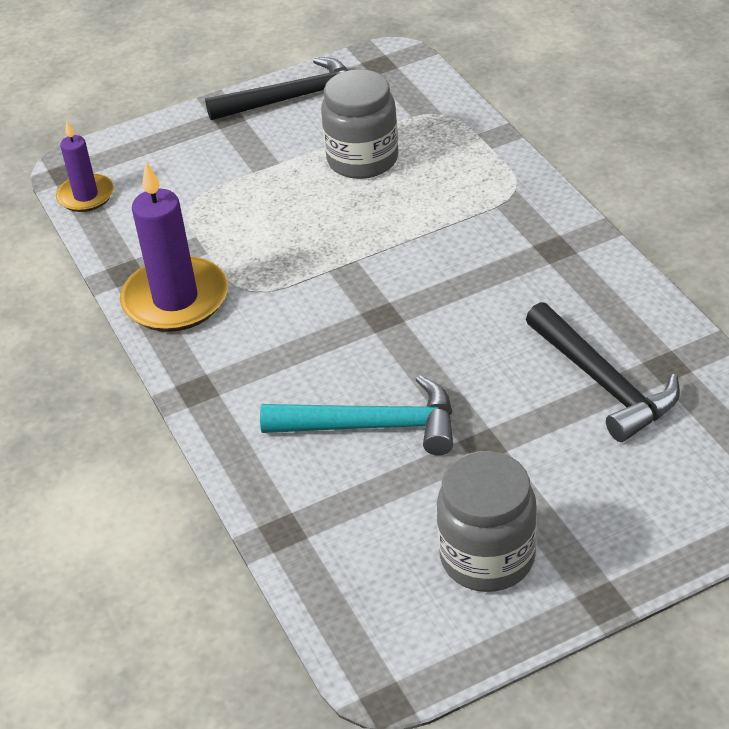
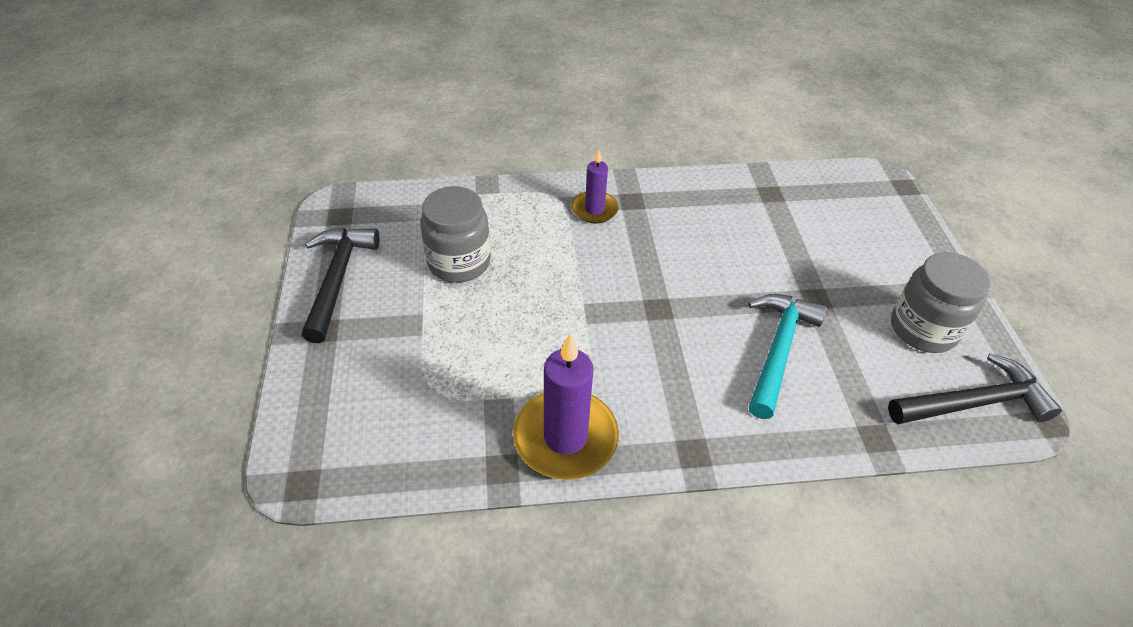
camera: 75 degrees left, 5 degrees up
(86, 196) = (358, 474): purple candle -> purple candle (594, 209)
(603, 383) = (776, 224): black hammer -> black hammer (974, 403)

